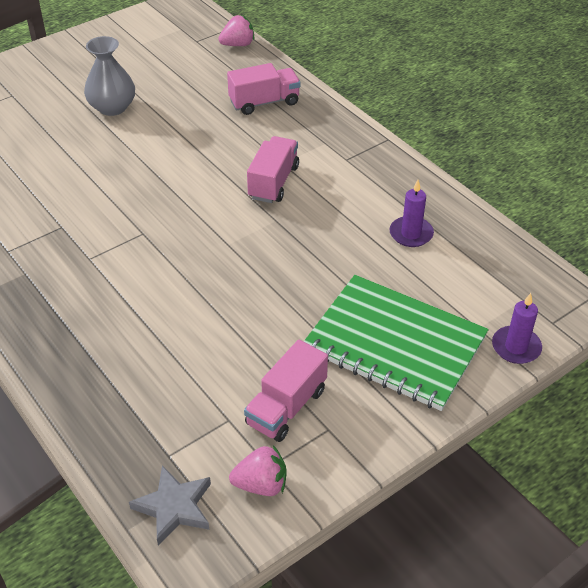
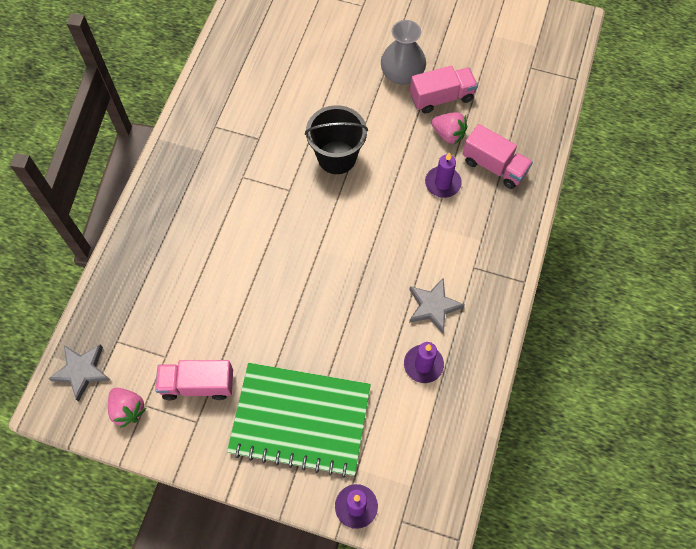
camera: 55 degrees right, 20 degrees up
(146, 186) = (337, 157): none -> black bucket
(238, 44) = (552, 98): pink strawberry -> pink strawberry (448, 134)
(247, 137) = (442, 183): none -> purple candle
(273, 182) = (406, 235): pink truck -> pink truck (441, 97)
(360, 200) = (433, 306): none -> grey star
(395, 344) = (300, 420): green notebook -> green notebook turned 75 degrees counterclockwise

